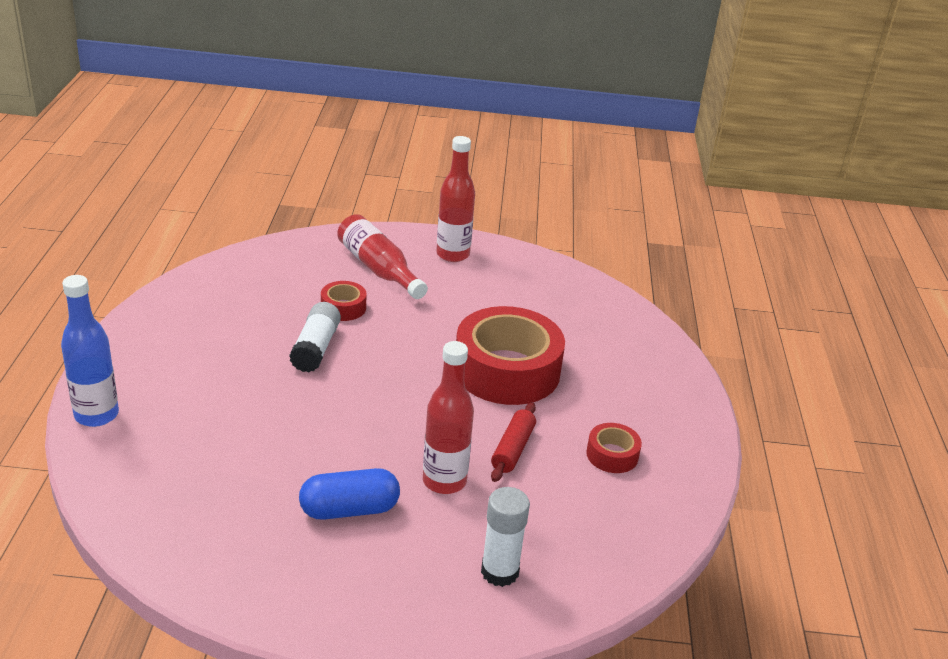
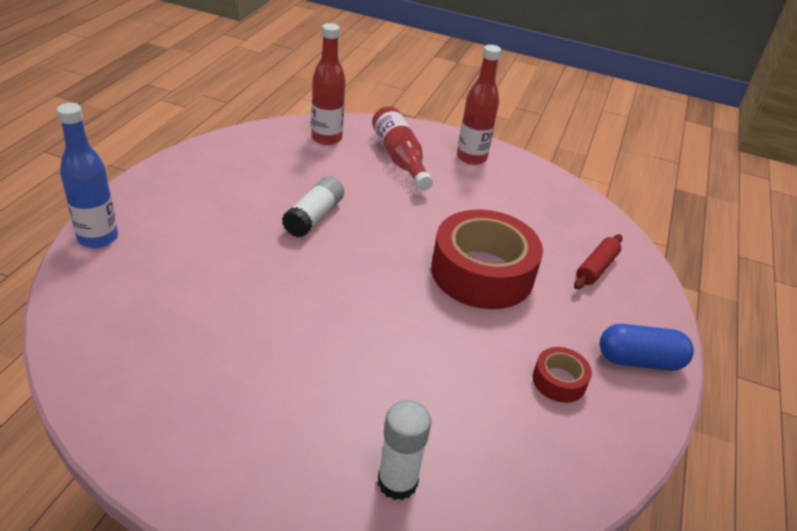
camera: 15 degrees right, 5 degrees up
(343, 307) = (354, 186): red tape -> none
(349, 510) = (276, 378): blue capsule -> blue capsule (639, 361)
(444, 481) = (379, 370): red bottle -> red bottle (326, 138)
(512, 449) = (459, 352): red rolling pin -> red rolling pin (596, 268)

